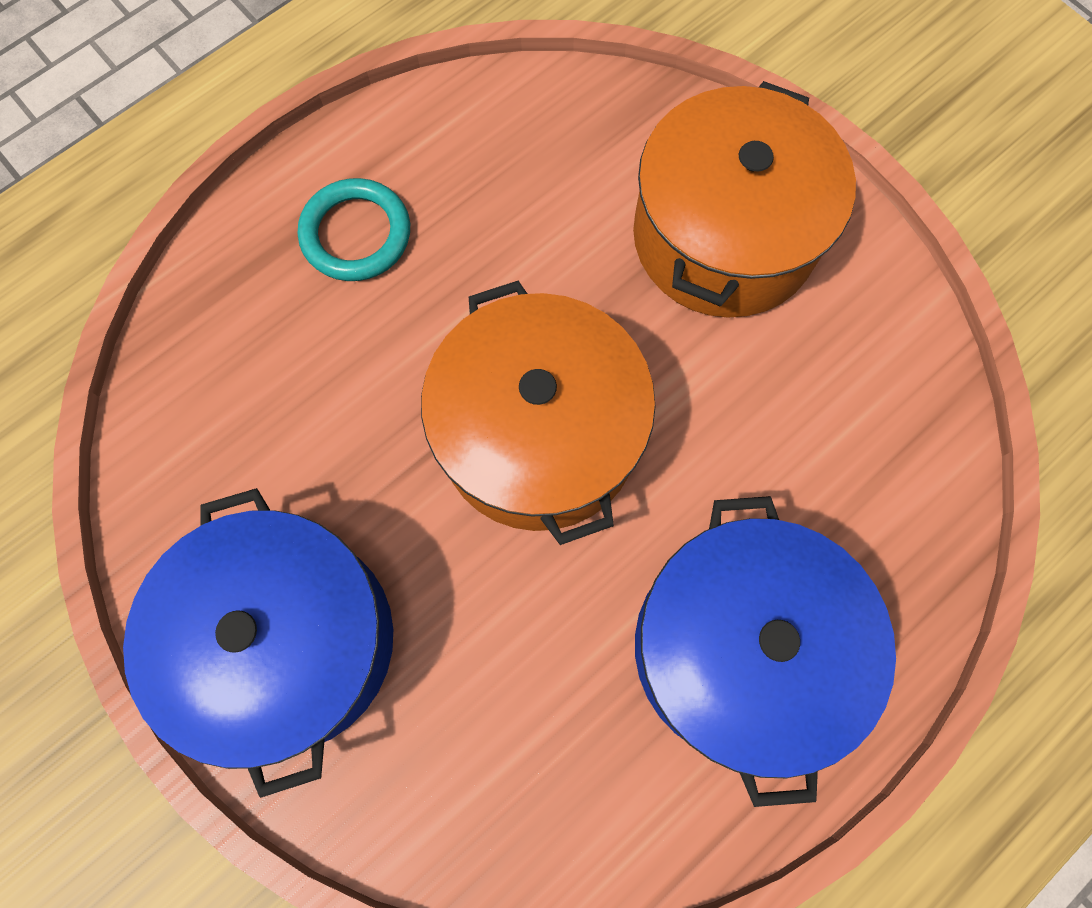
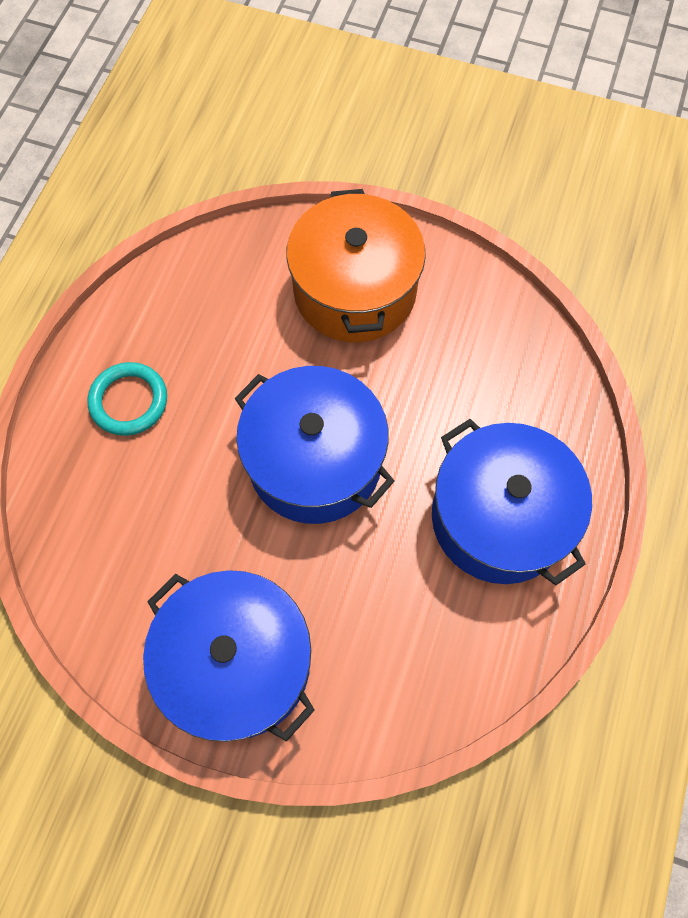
camera: 30 degrees left, 5 degrees down
(539, 435) = (315, 461): orange pot -> blue pot

